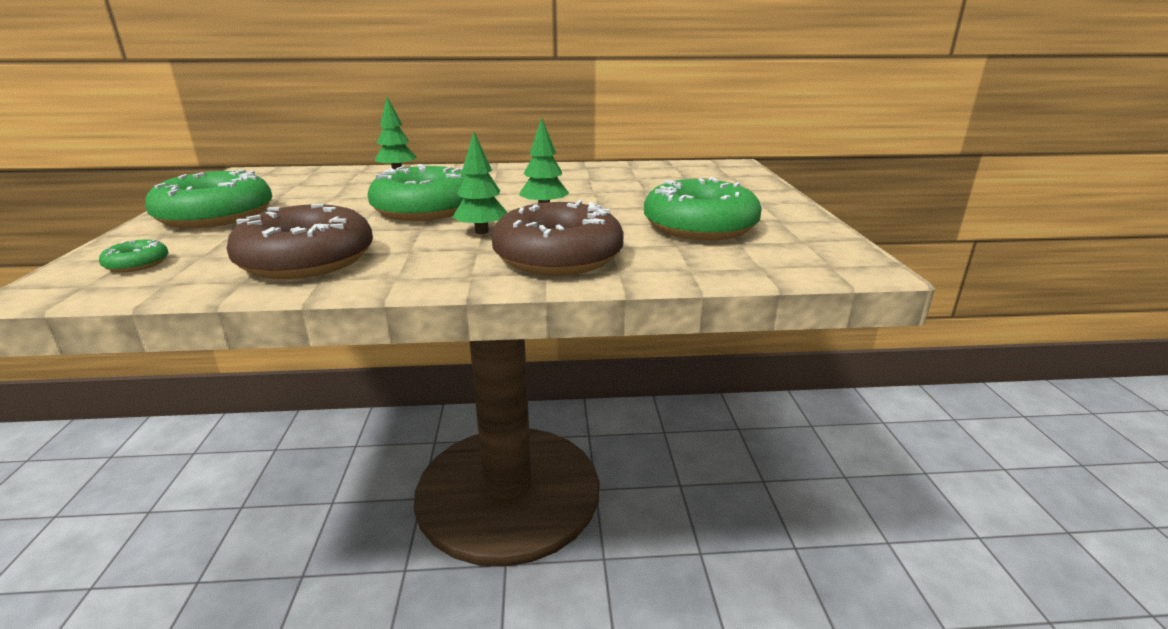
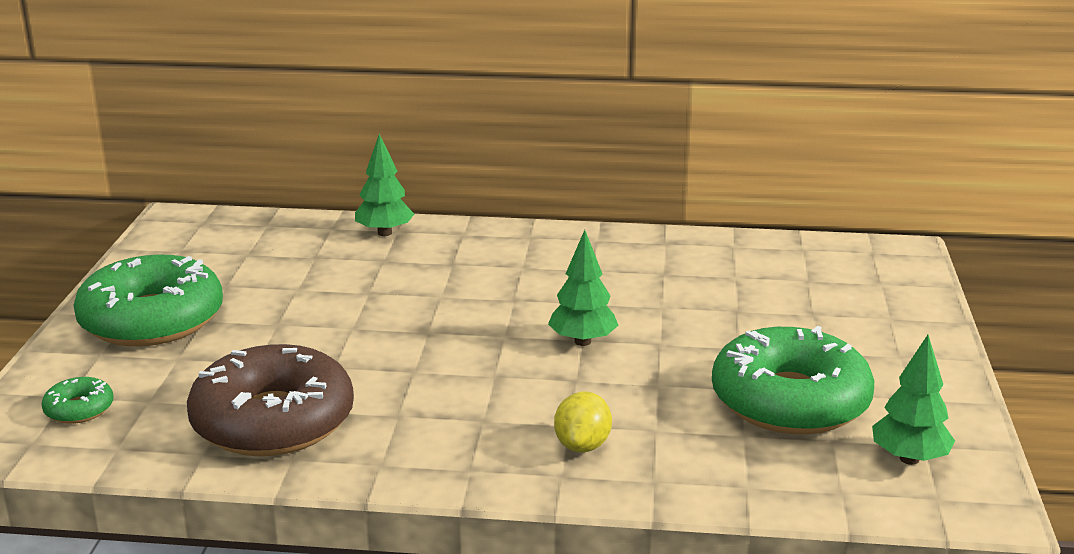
camera: 10 degrees right, 0 degrees up
(425, 209) = (421, 329): green donut -> none
(481, 231) = (491, 384): green tree -> green tree (909, 459)
(558, 257) = (582, 445): brown donut -> yellow lemon

